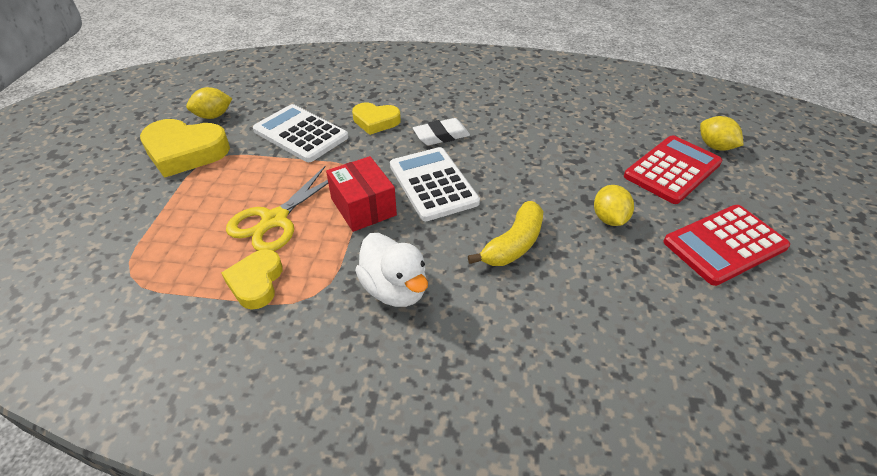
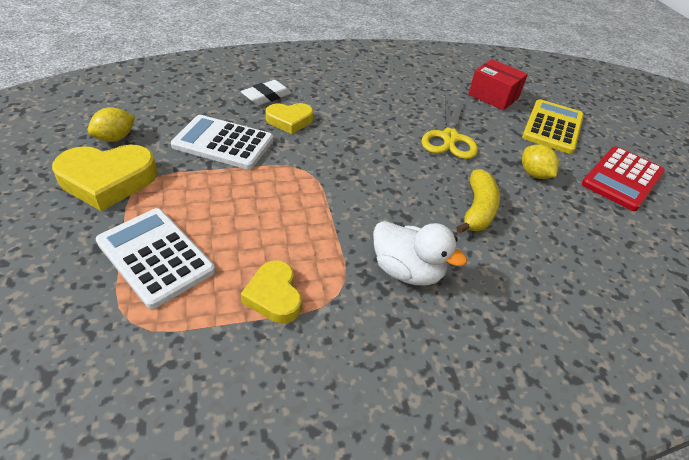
camera: 25 degrees left, 0 degrees up
(275, 220) = (253, 231): yellow scissors -> yellow scissors (449, 138)
(363, 207) = (330, 202): red box -> red box (493, 96)
(433, 184) = (378, 170): white calculator -> white calculator (155, 256)
(441, 136) = (358, 125): white eraser -> white eraser (266, 96)
(672, 170) = (552, 127): red calculator -> yellow calculator
(715, 146) = (569, 104): yellow lemon -> none

